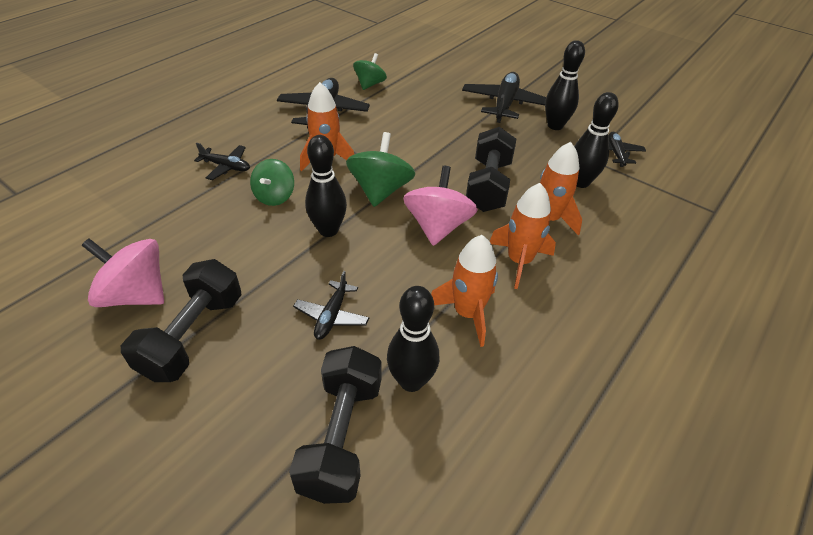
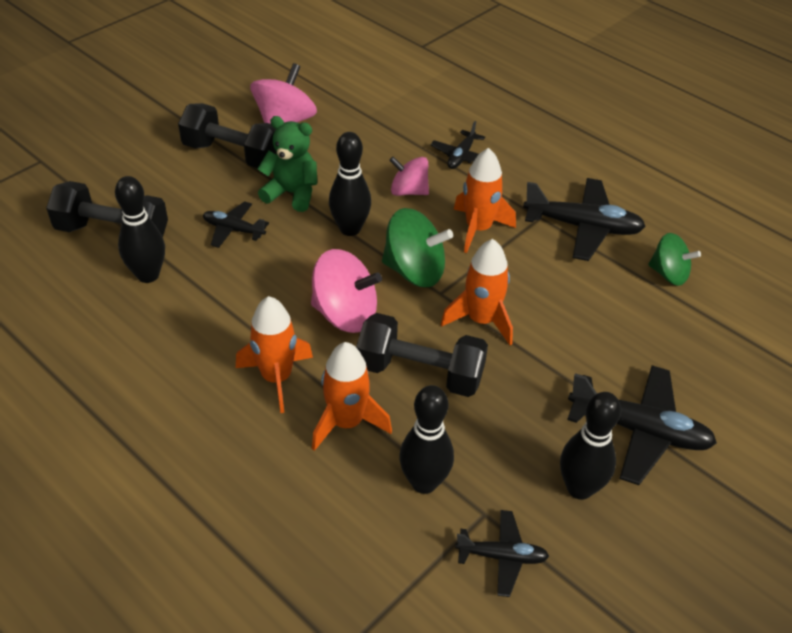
camera: 95 degrees right, 0 degrees up
(273, 275) = (292, 193): none -> green teddy bear
(275, 196) = (408, 191): green spinning top -> pink spinning top
(467, 313) = (212, 322): orange rocket -> orange rocket (481, 320)

